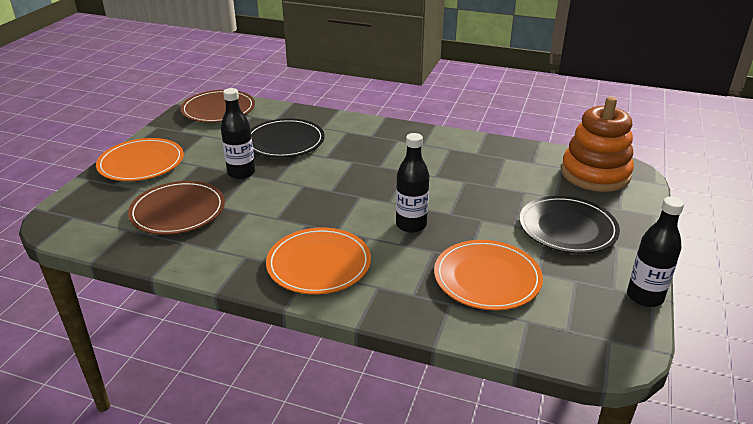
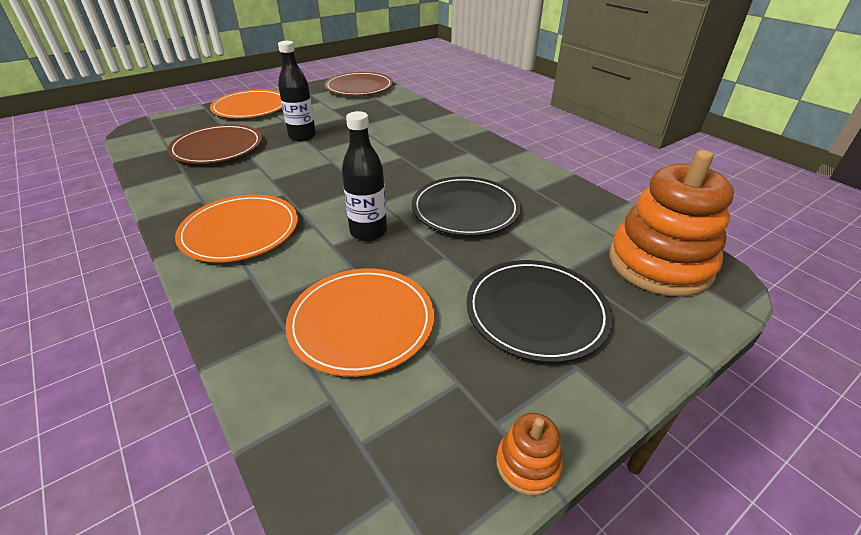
camera: 35 degrees right, 5 degrees up
(285, 141) = (371, 123): black plate -> black plate (465, 209)
(644, 297) = (527, 464): black bottle -> orange stacking toy

